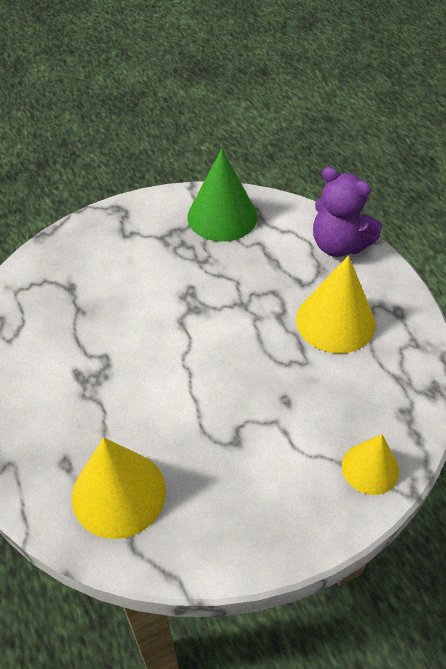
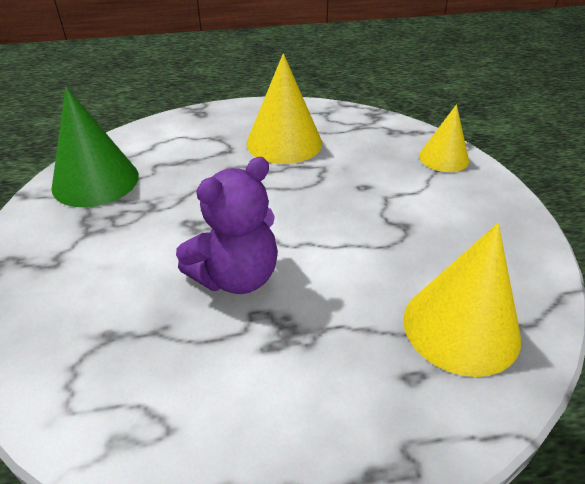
camera: 75 degrees left, 10 degrees down
(339, 245) = (195, 122): purple teddy bear -> purple teddy bear (236, 277)

